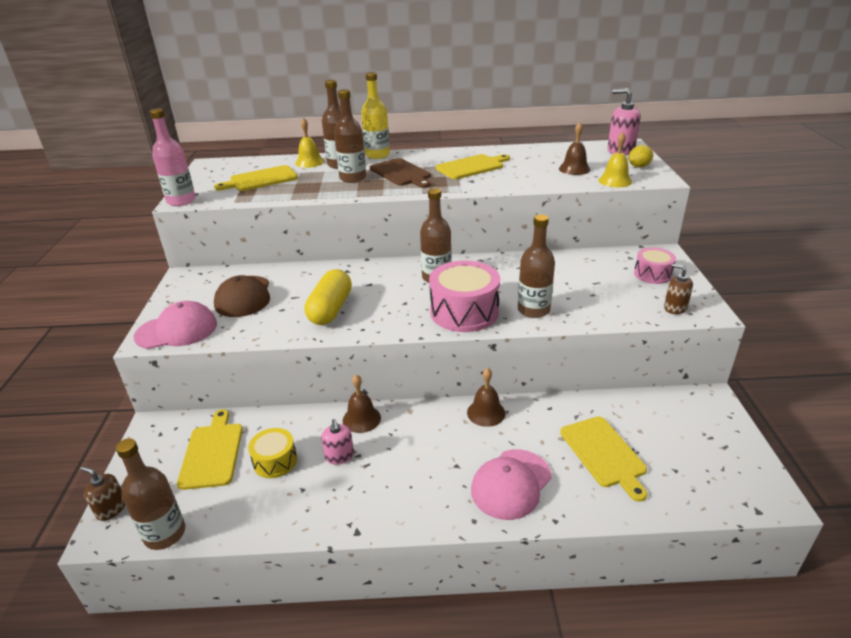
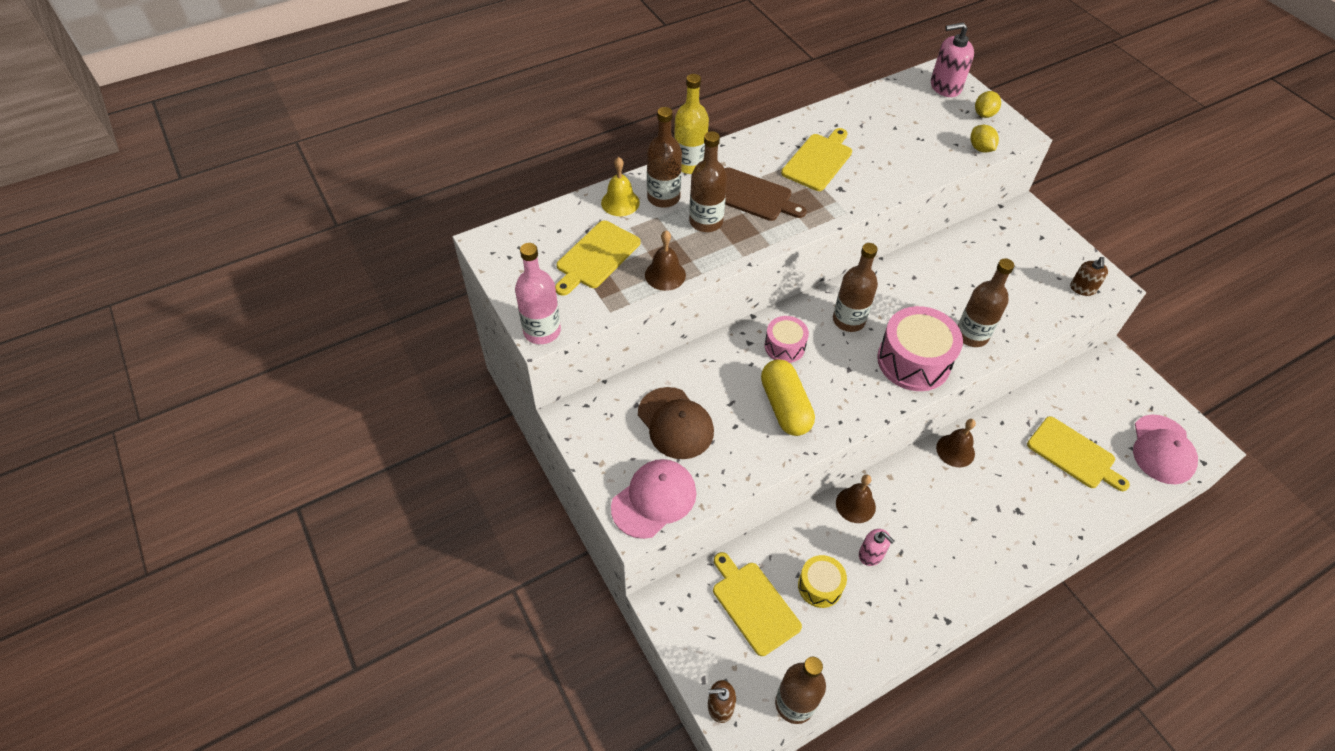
camera: 30 degrees left, 20 degrees up
(511, 484) = (1027, 517): pink cap -> pink cap (1162, 449)
(574, 169) = (926, 136): brown bell -> brown bell (665, 275)
(615, 181) = (980, 148): yellow bell -> yellow lemon
(652, 274) = (1037, 246): pink drum -> pink drum (784, 346)
(675, 308) = (1082, 288): brown soap dispenser -> brown soap dispenser turned 90 degrees counterclockwise

